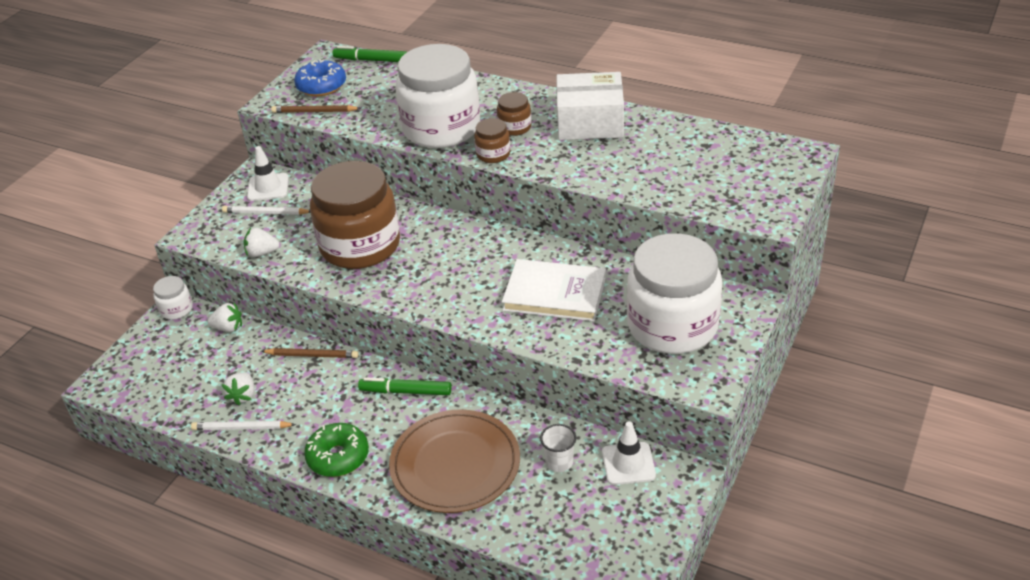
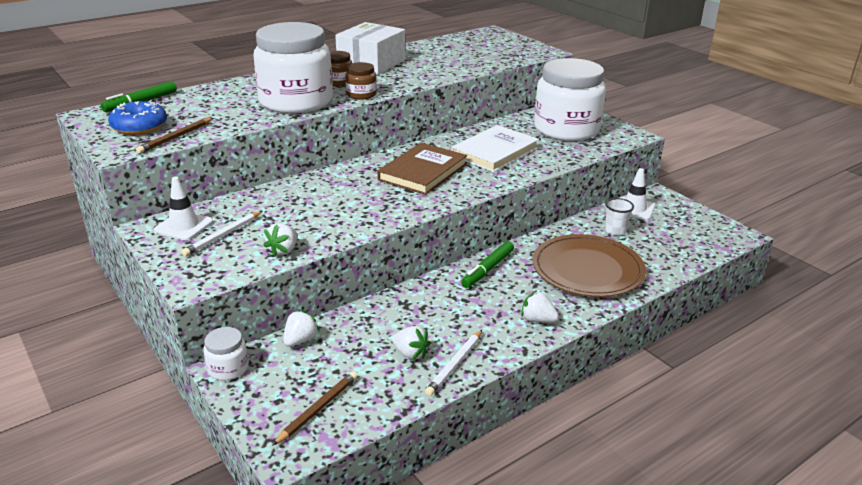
camera: 65 degrees left, 10 degrees down
(312, 355) = (395, 302): brown pencil -> brown pencil (318, 409)
(338, 457) = (537, 320): green donut -> white strawberry
(360, 245) = (340, 204): brown jar -> none
(464, 265) = (422, 172): none -> brown book

